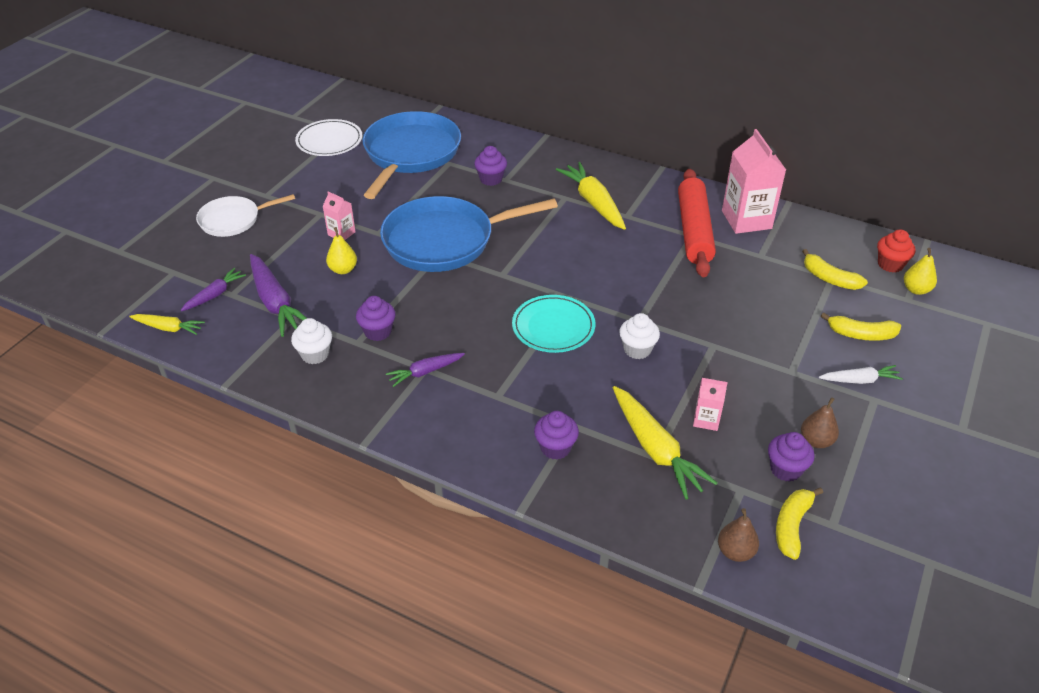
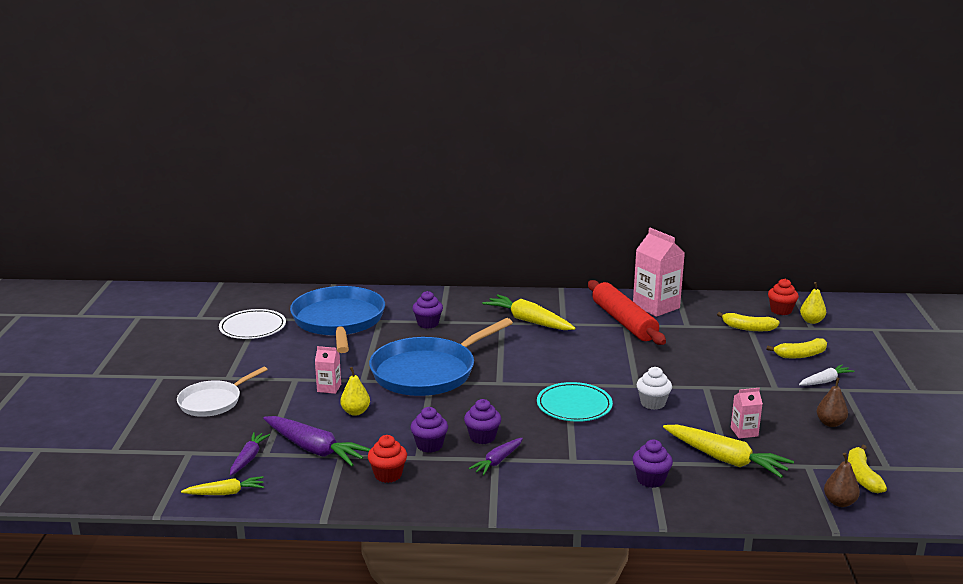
camera: 25 degrees left, 20 degrees down
(315, 354) = (388, 475): white cupcake -> red cupcake
(785, 469) = (826, 445): purple cupcake -> purple cupcake (482, 437)

